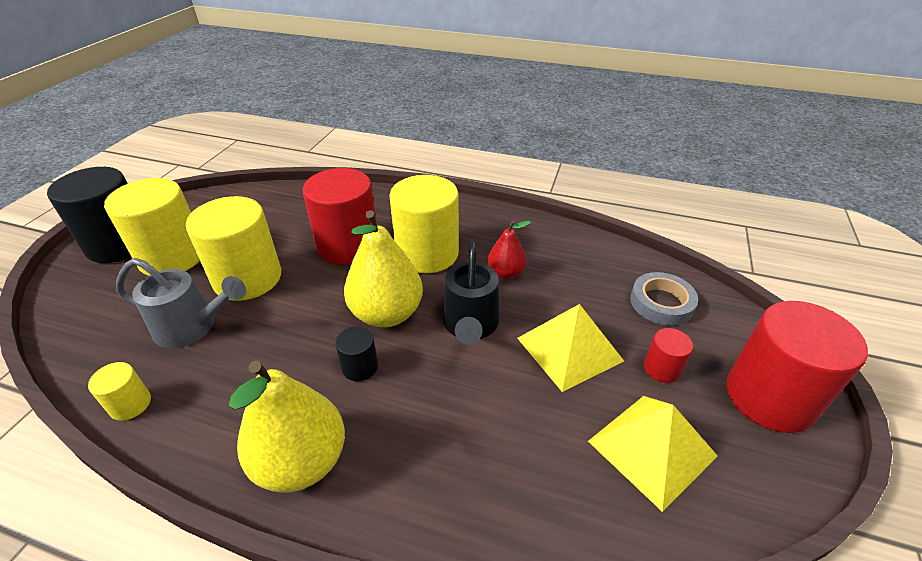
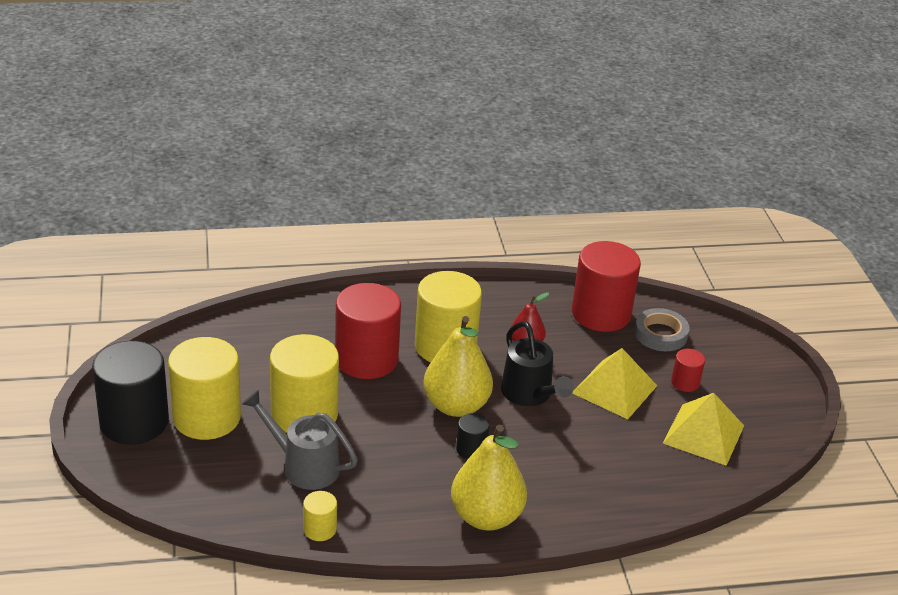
camera: 30 degrees left, 5 degrees down
(193, 327) = (303, 465): grey watering can -> grey watering can turned 135 degrees counterclockwise
(769, 397) = (761, 380): red cylinder -> red cylinder (601, 314)

